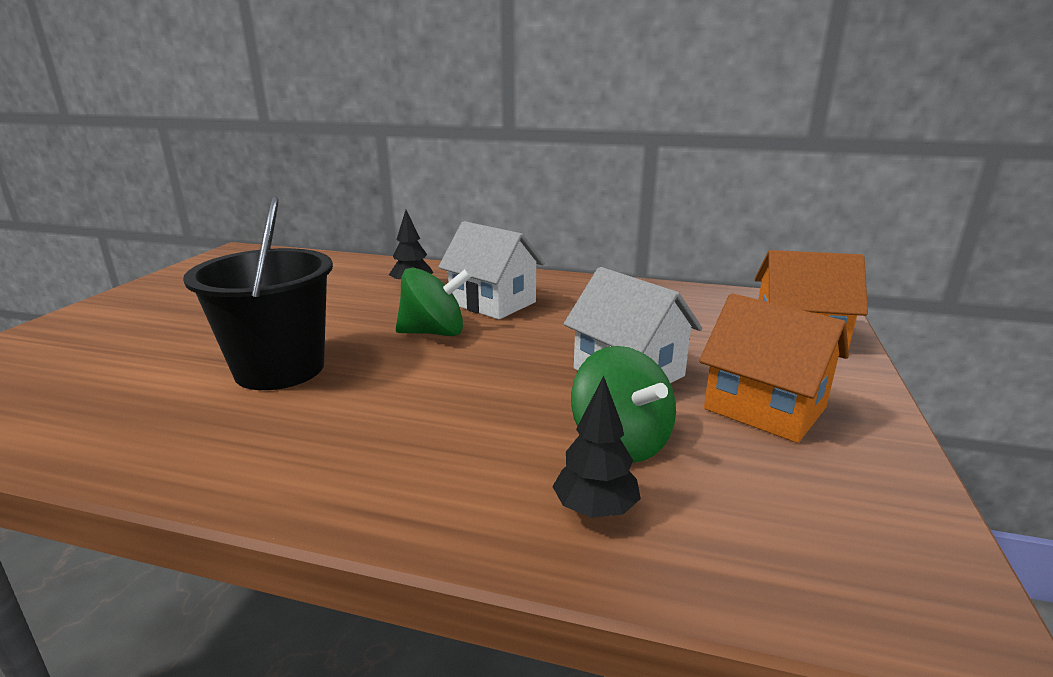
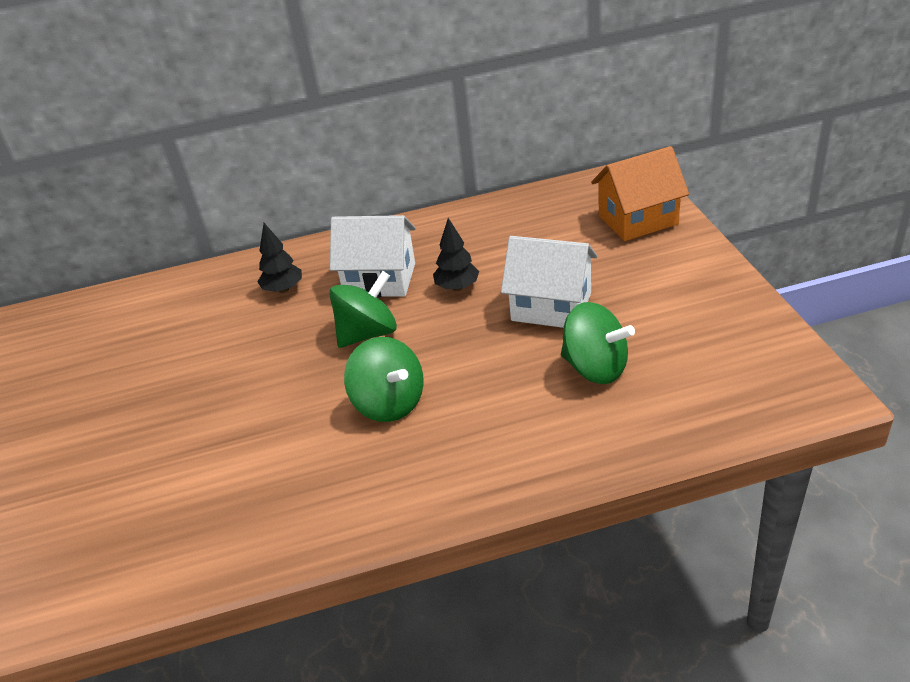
camera: 25 degrees left, 15 degrees up
(279, 369) = (287, 425): black bucket -> none
(380, 387) = (389, 403): none -> green spinning top
(595, 510) = (620, 421): black tree -> black tree (457, 287)
(764, 408) = (659, 299): orange house -> none

